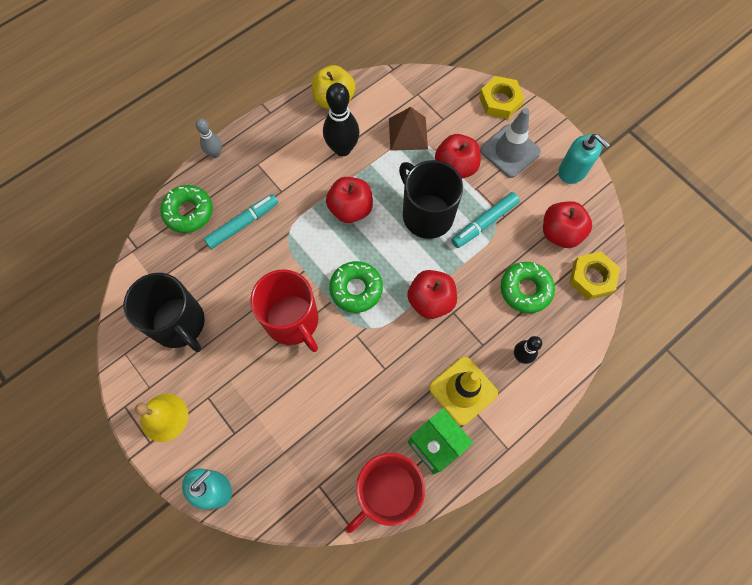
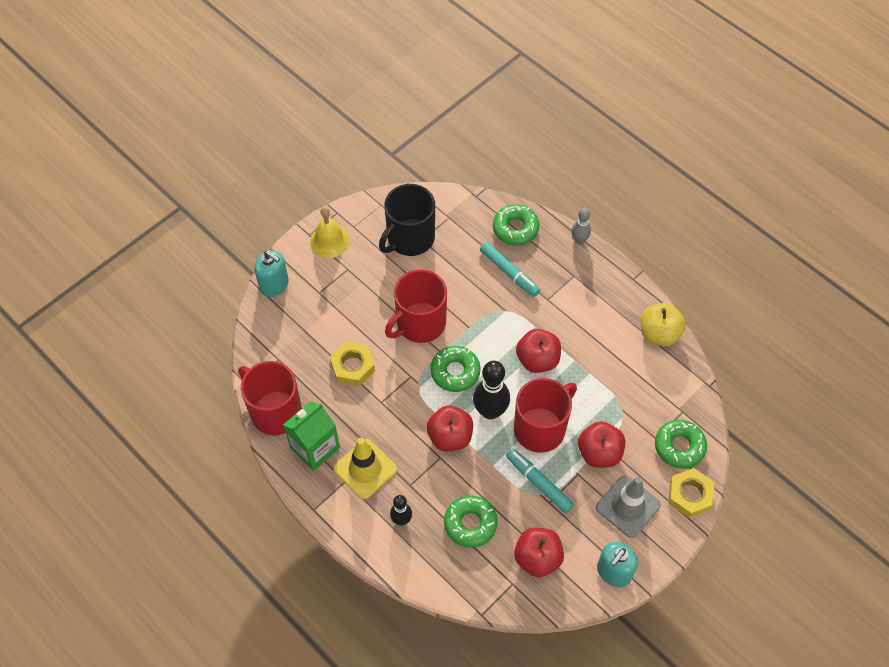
camera: 85 degrees right, 10 degrees down
(342, 149) = (603, 346): black bowling pin -> black bowling pin (490, 411)
(408, 133) = (631, 405): brown pyramid -> none
(426, 214) = (541, 428): black mug -> red mug
(453, 102) = (679, 447): none -> green donut
(591, 278) = (490, 589): yellow nut -> yellow nut (352, 366)

